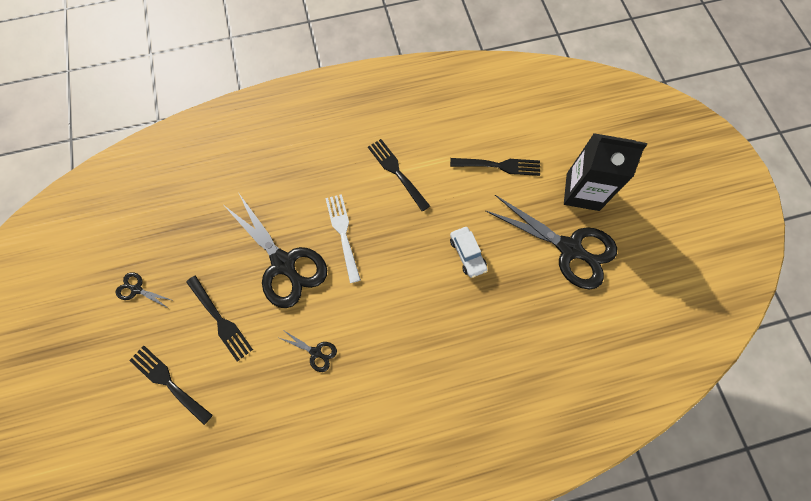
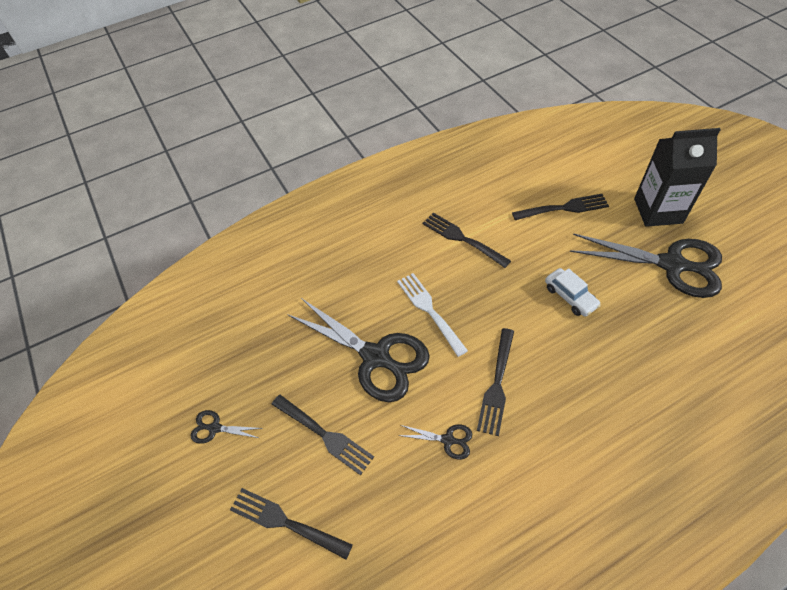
camera: 10 degrees left, 15 degrees down
(373, 316) = (497, 384): none -> black fork

